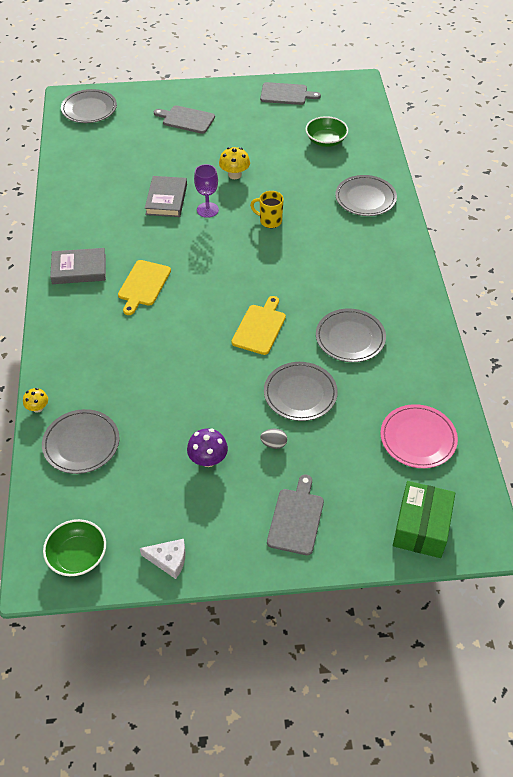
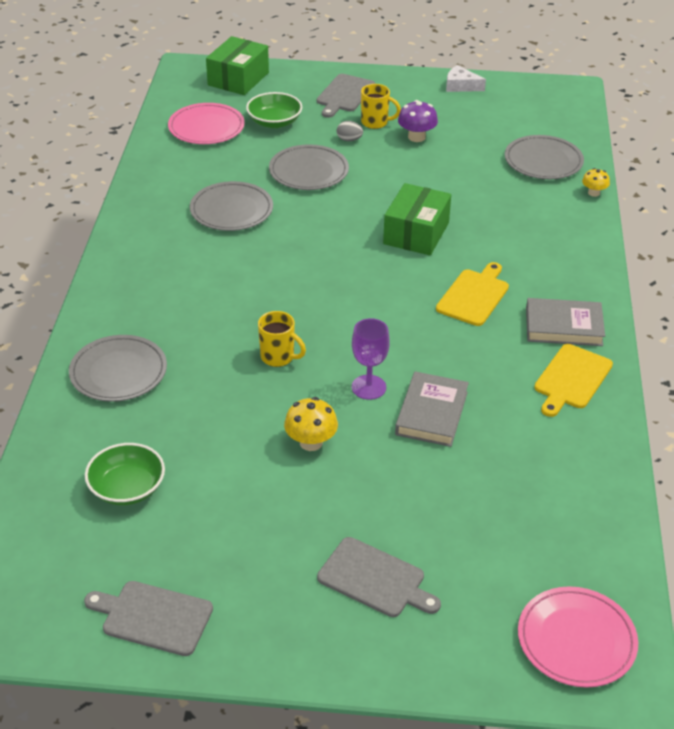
camera: 170 degrees left, 10 degrees down
(77, 556) = (539, 96): green bowl -> green bowl (274, 122)
(89, 109) = (576, 640): grey plate -> pink plate
(193, 337) = (416, 233): none -> green box
(253, 475) = (375, 122): none -> yellow mug
(260, 327) = (334, 232): yellow cutting board -> yellow cutting board (571, 379)

